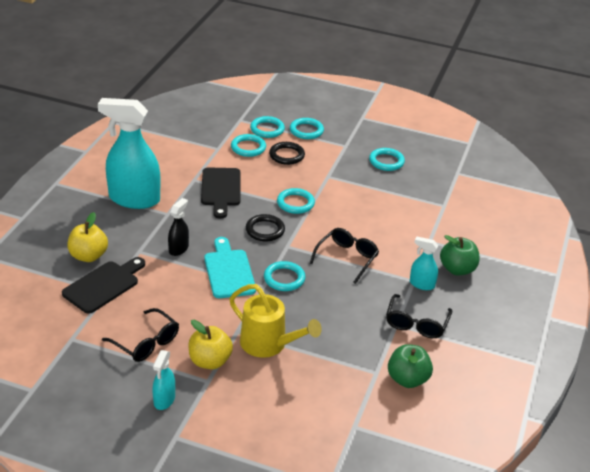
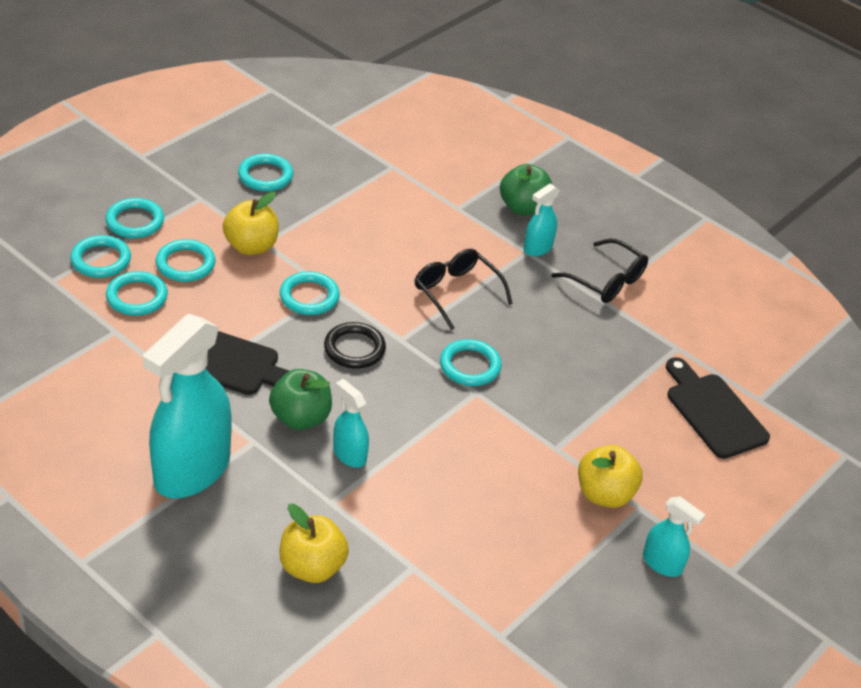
camera: 70 degrees left, 5 degrees up
(103, 285) = (394, 566): black cutting board -> black cutting board (713, 412)
(146, 343) = (543, 551): black glasses -> none
(178, 249) = (349, 454): black spray bottle -> turquoise spray bottle
(228, 271) = (428, 416): turquoise cutting board -> none
(268, 344) = (593, 425): yellow watering can -> none
(286, 155) = (185, 264): black ring -> turquoise ring
(320, 172) = (251, 246): none -> yellow apple
(407, 379) = (697, 326): green apple -> green apple (300, 418)

